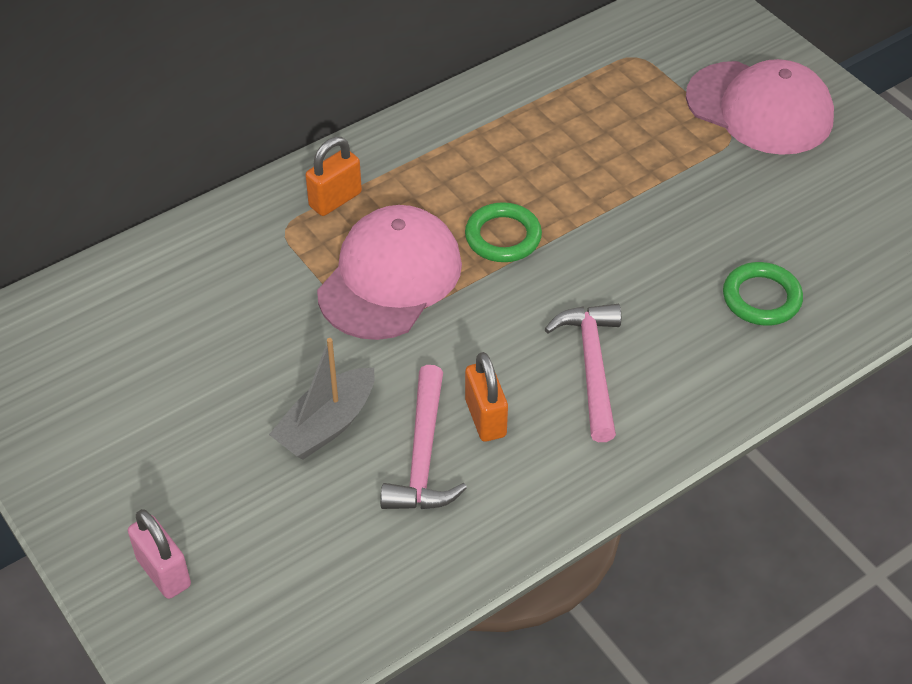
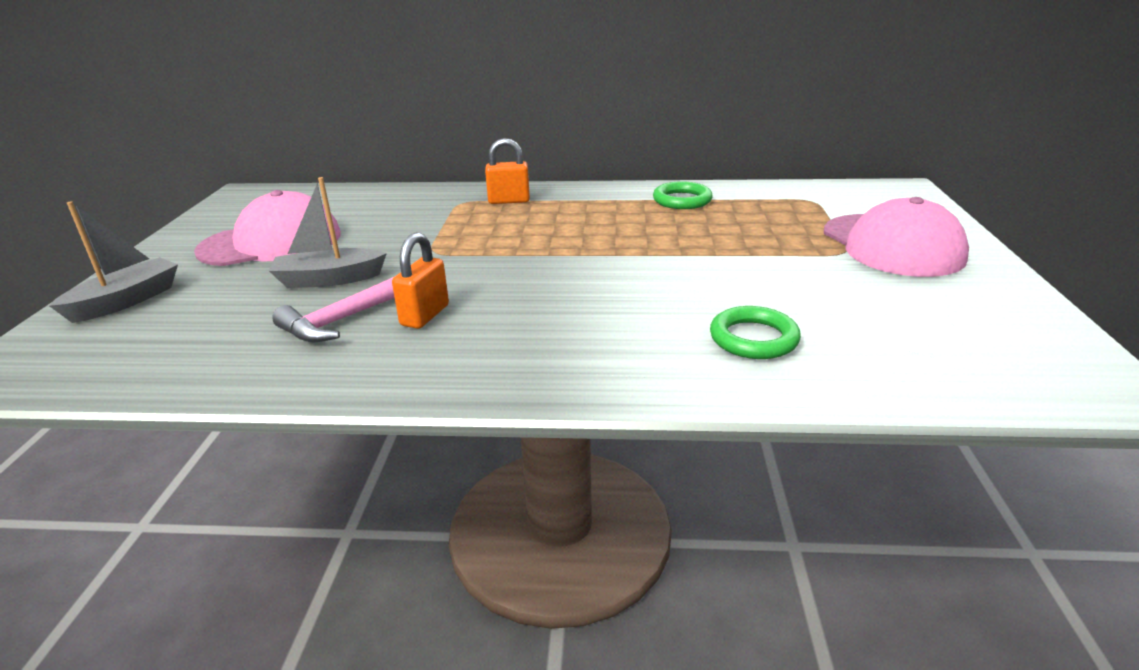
camera: 40 degrees right, 20 degrees down
(164, 572) = (126, 301): pink padlock -> grey boat
(390, 277) = (484, 236): pink cap -> pink cap (271, 242)
(503, 237) = (586, 243): green ring -> green ring (682, 200)
(591, 367) = (544, 321): pink hammer -> none

